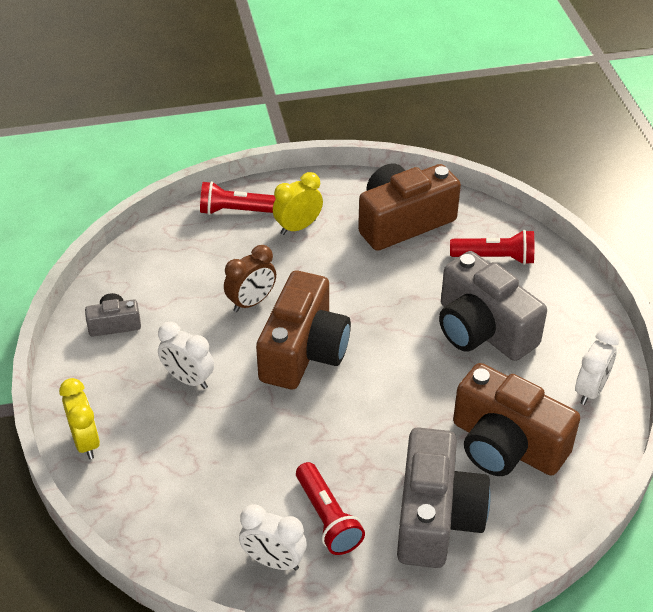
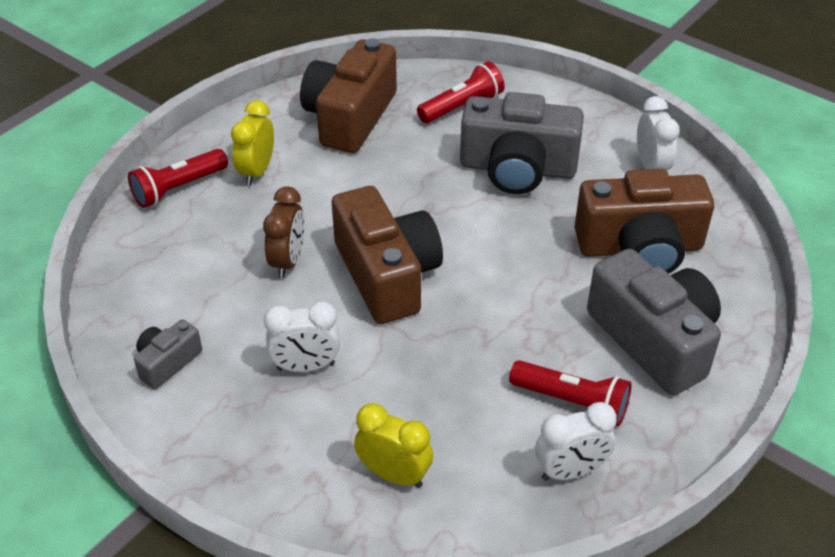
camera: 40 degrees left, 0 degrees up
(86, 442) = (267, 492): yellow clock -> yellow clock (394, 474)

